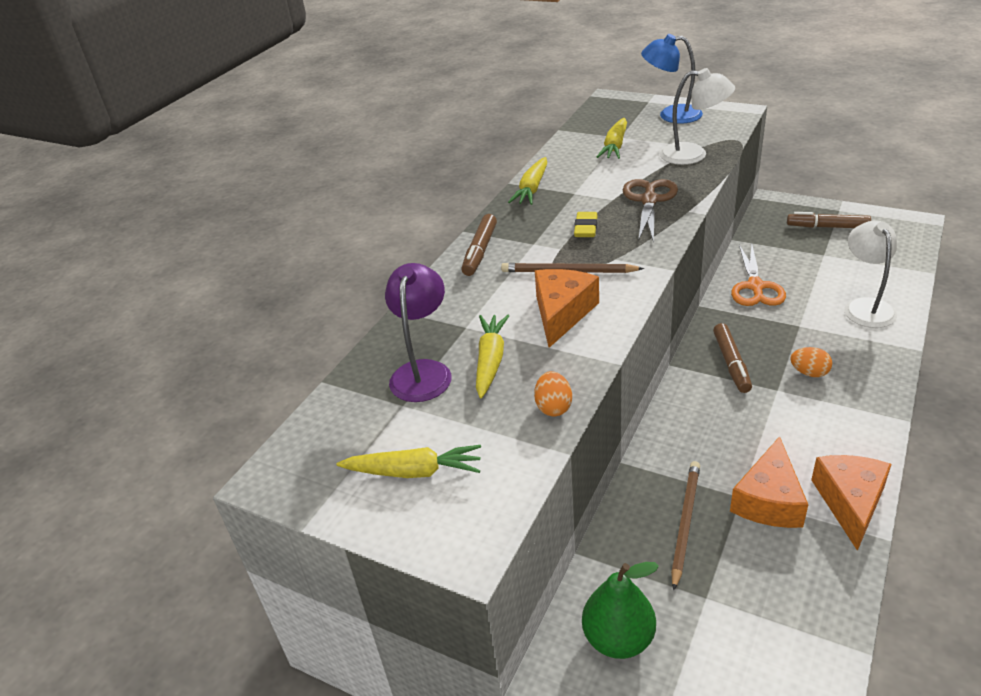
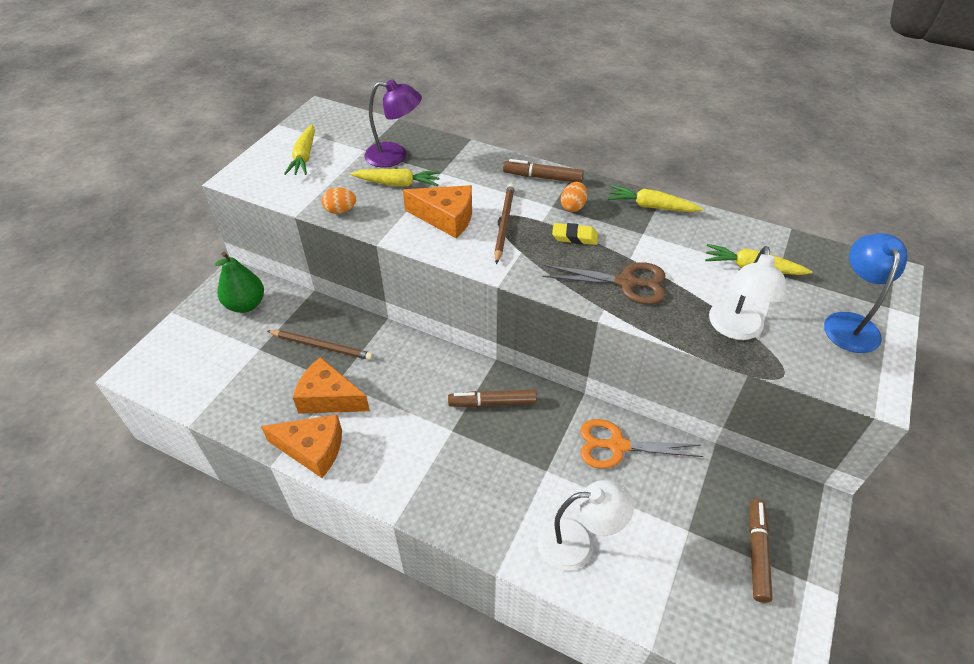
camera: 85 degrees right, 10 degrees up
(809, 373) = (471, 460): orange egg -> orange egg (573, 206)

